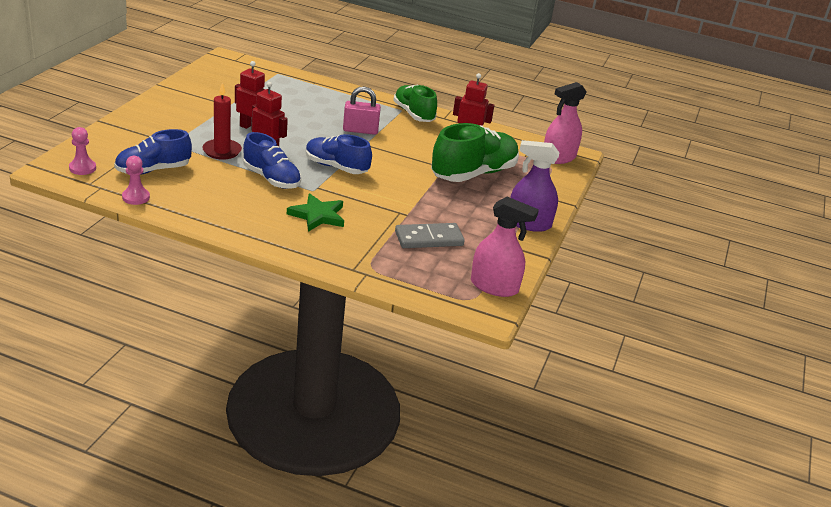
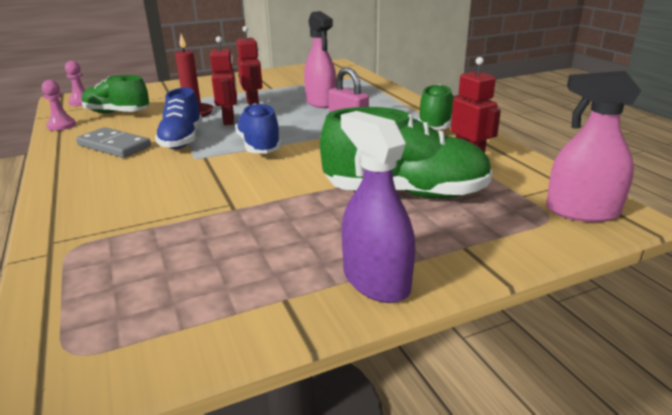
camera: 50 degrees right, 5 degrees down
(153, 170) = (117, 113): blue shoe -> green shoe
(318, 215) = (147, 179): green star -> none
(429, 239) = (199, 244): grey domino -> grey domino (114, 146)
(494, 286) = (139, 353): pink spray bottle -> pink spray bottle (321, 102)

